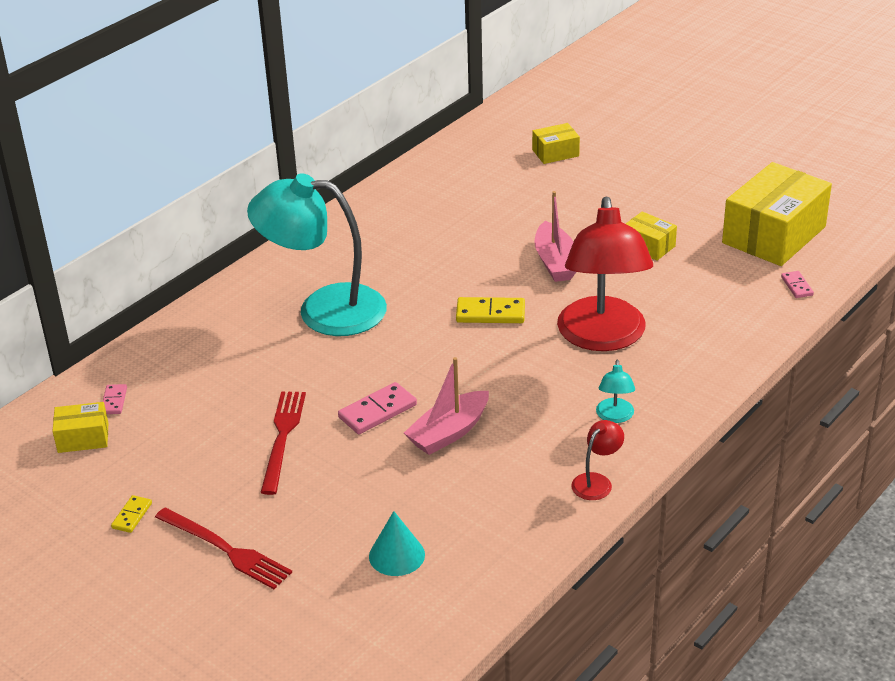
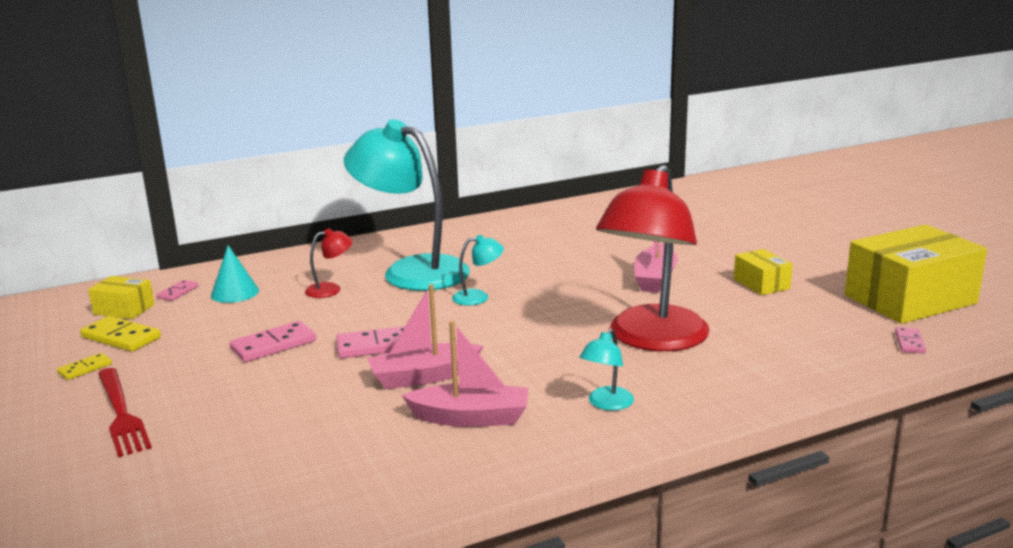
camera: 25 degrees right, 15 degrees down
(282, 437) = (273, 345): red fork -> pink domino
(396, 555) = (260, 462): turquoise cone -> turquoise cone (235, 293)
(417, 328) = (478, 297): none -> turquoise lamp
(490, 313) = (556, 301): yellow domino -> yellow domino (121, 337)
(523, 462) = (471, 418): none -> pink boat
(555, 153) = (722, 212): yellow box -> none
(596, 481) = (533, 455): red lamp -> red lamp (330, 289)

